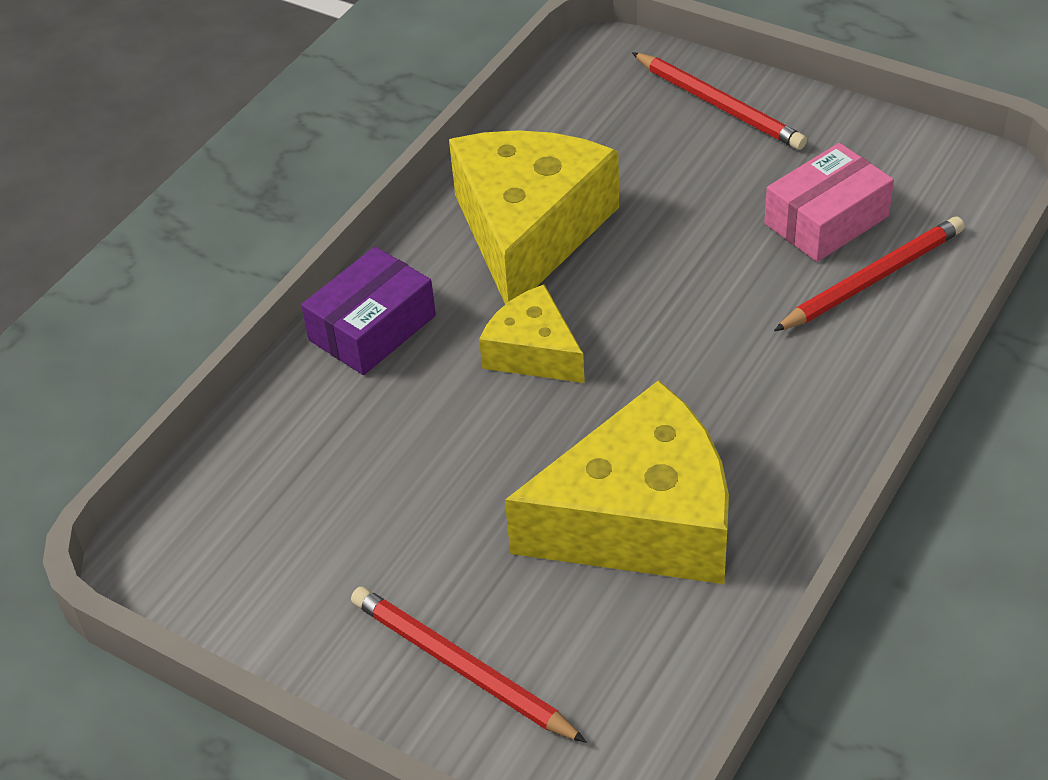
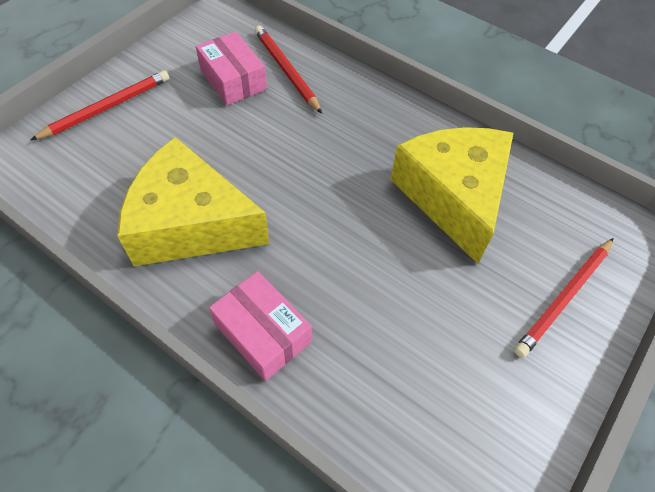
camera: 90 degrees left, 10 degrees up
(372, 328) = (262, 333): purple box -> pink box
(533, 352) = (309, 233): yellow cheese -> none

